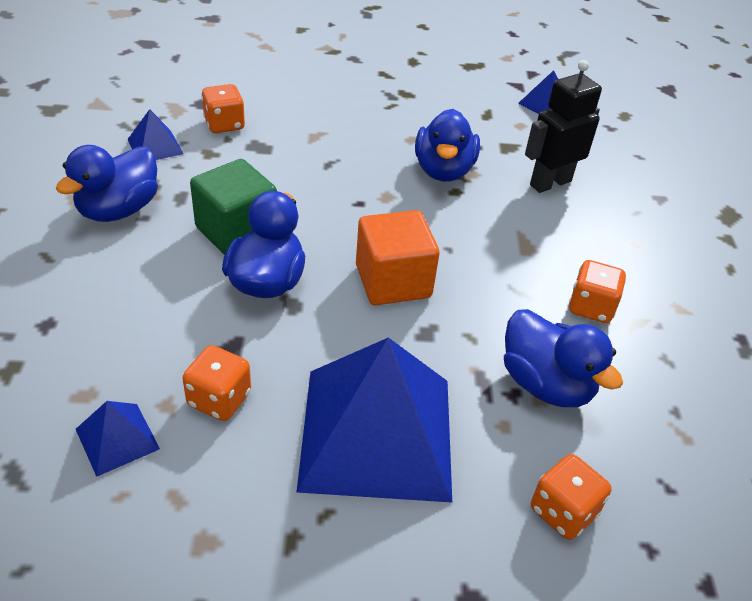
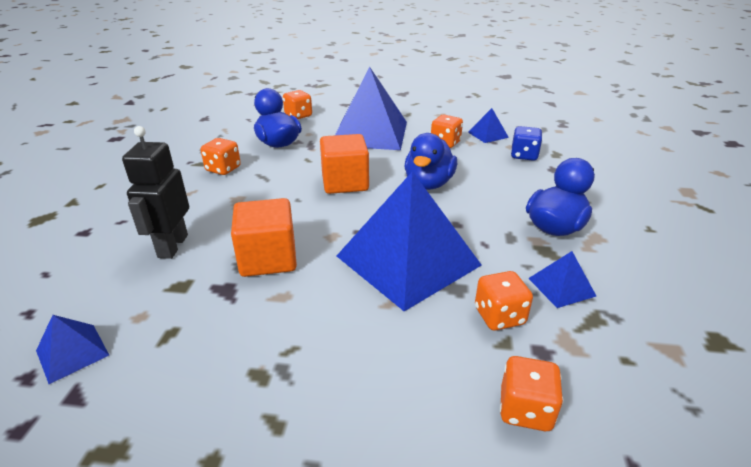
camera: 170 degrees left, 10 degrees down
(77, 361) = (524, 155): none -> blue dice
(227, 77) = (525, 409): none -> orange dice
(236, 231) = (456, 211): green cube -> none
(301, 170) = (408, 260): none -> blue pyramid
(443, 170) = (268, 259): blue duck -> orange cube
(550, 183) = (172, 246): black robot -> black robot turned 120 degrees clockwise

